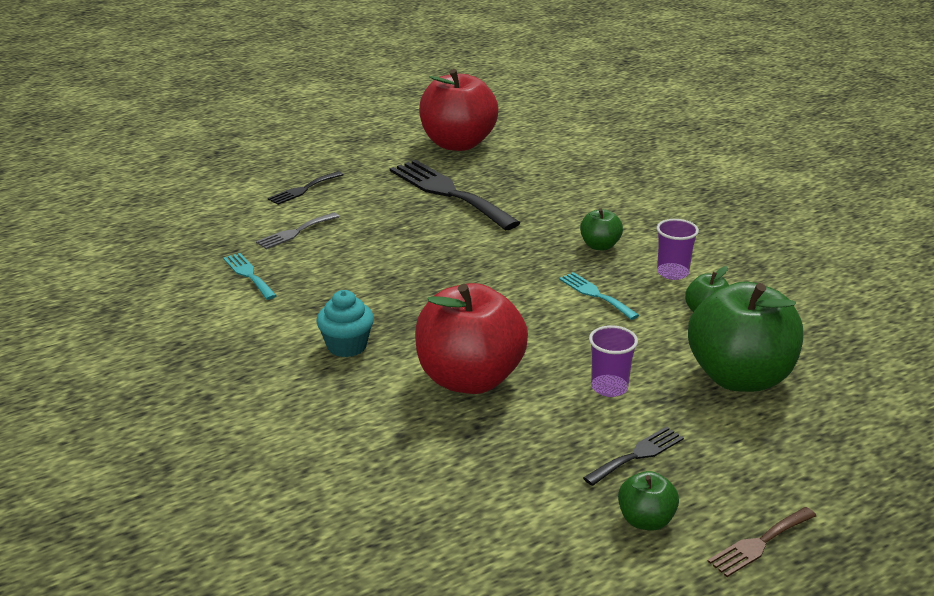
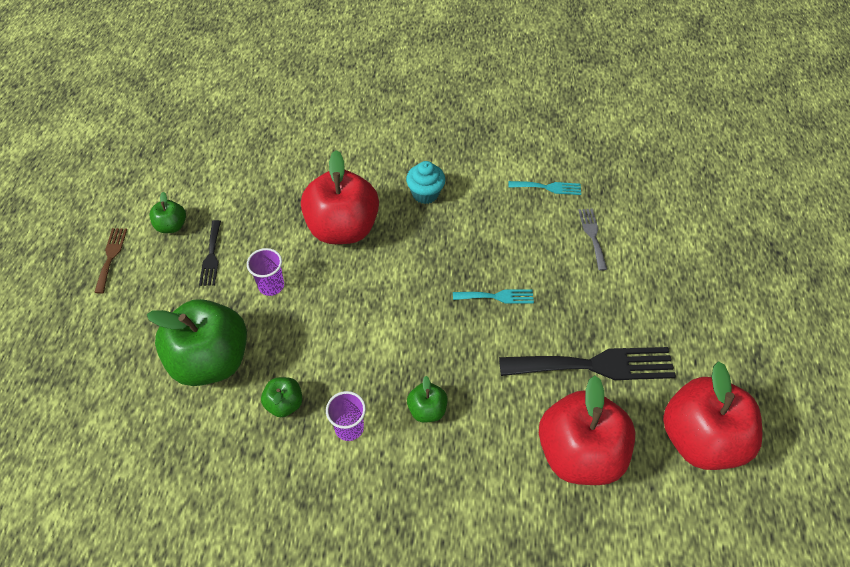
camera: 125 degrees right, 25 degrees up
(304, 189) = (665, 274): black fork -> none
(537, 178) = (578, 452): none -> red apple
(596, 295) = (366, 354): turquoise fork -> turquoise fork (496, 297)

